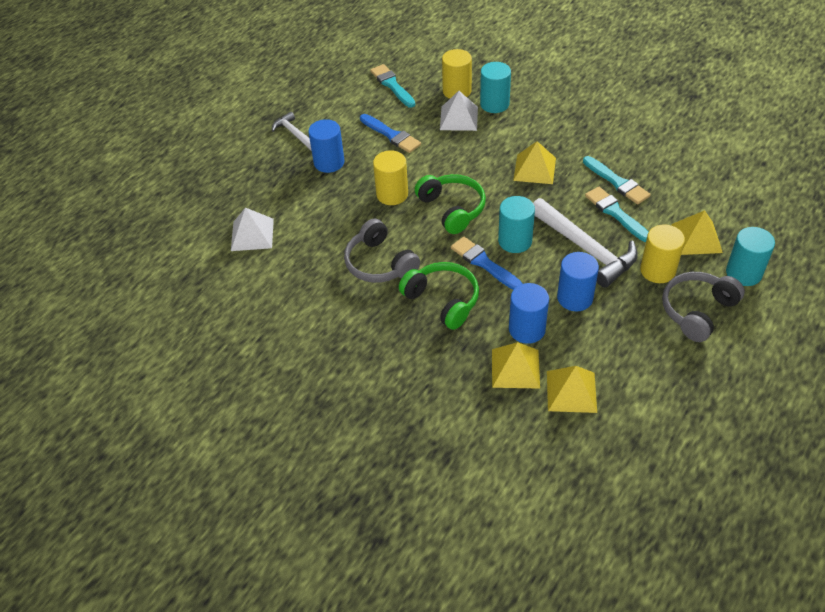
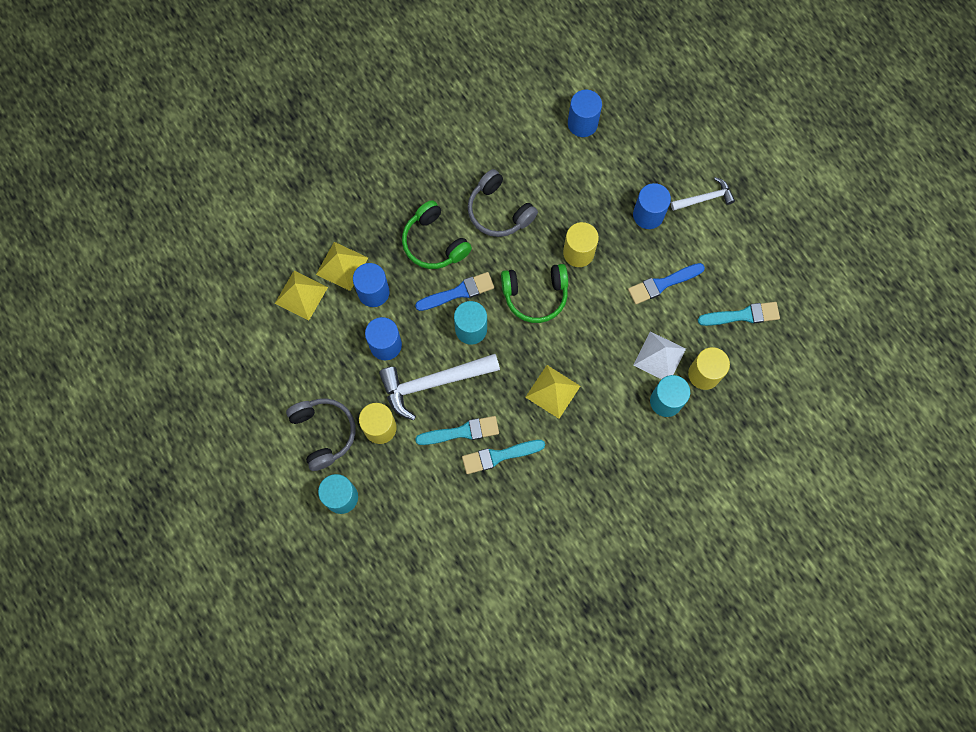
camera: 110 degrees right, 25 degrees up
(252, 234) = (582, 123): white pyramid -> blue cylinder
(380, 263) = (499, 211): grey headphones -> grey headphones turned 120 degrees counterclockwise
(442, 300) = (434, 242): green headphones -> green headphones turned 75 degrees clockwise
(696, 238) = (398, 483): yellow pyramid -> none

